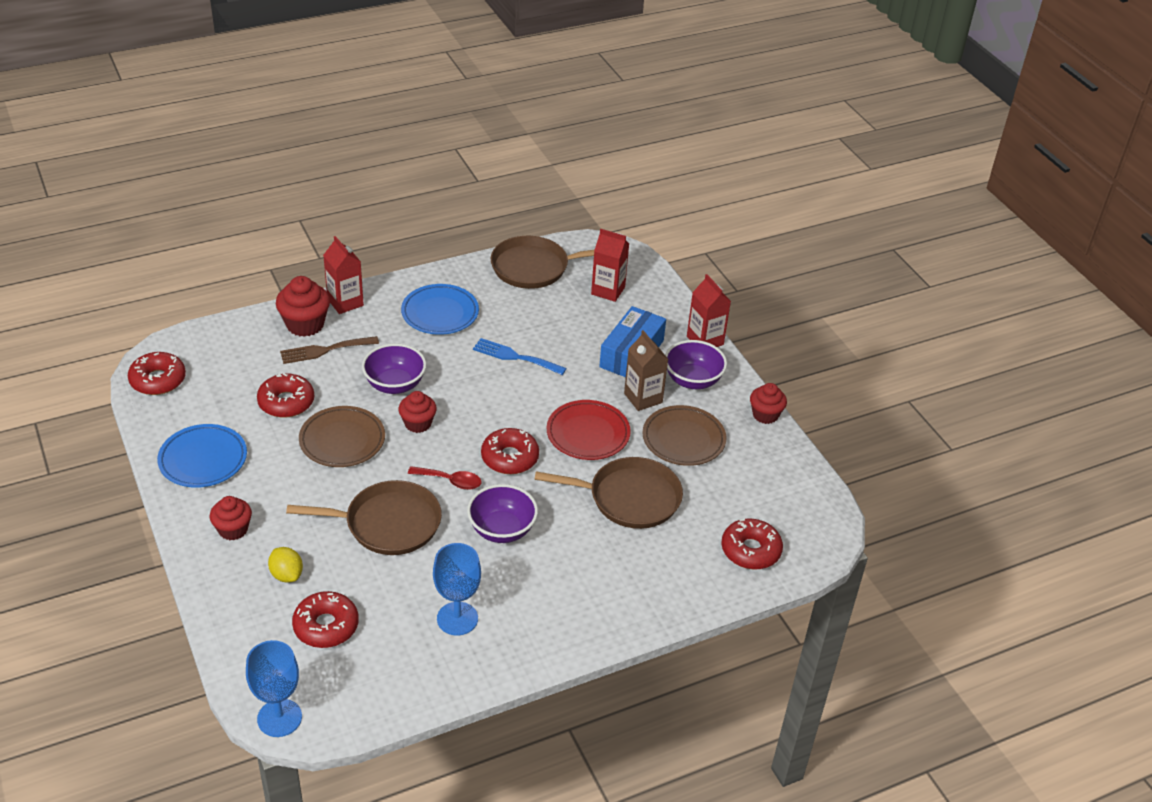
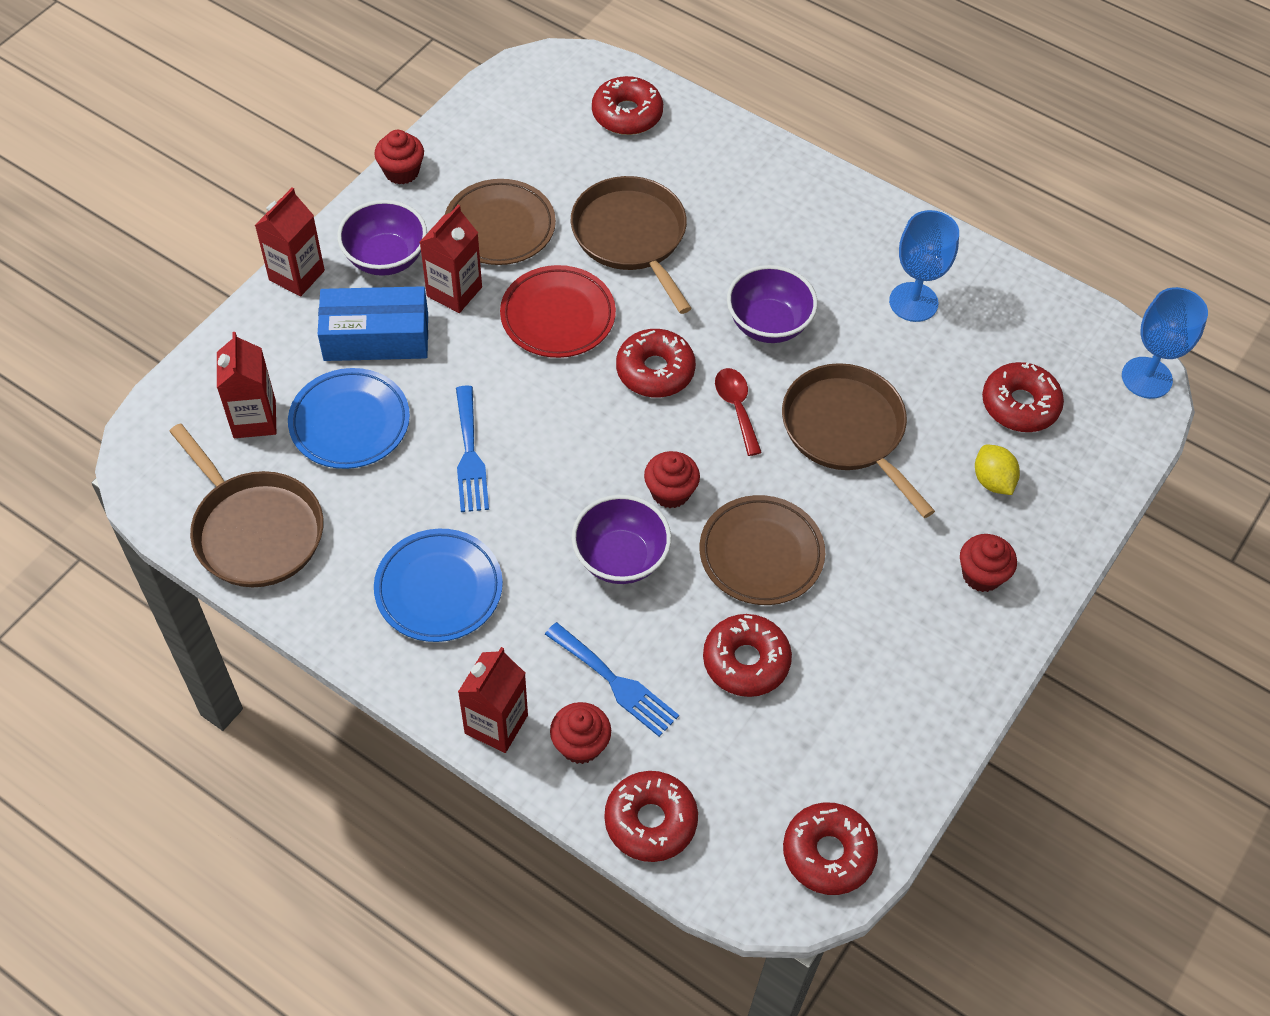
camera: 120 degrees left, 15 degrees up
(203, 460) = (913, 685): blue plate -> blue plate (350, 423)
(242, 330) = (650, 821): none -> red donut
(286, 575) = (992, 481): yellow lemon -> yellow lemon turned 45 degrees counterclockwise
(305, 324) = (580, 744): red cupcake -> red cupcake, size x0.67
(325, 350) = (615, 682): brown fork -> blue fork
(643, 398) = (454, 291): brown carton -> red carton

